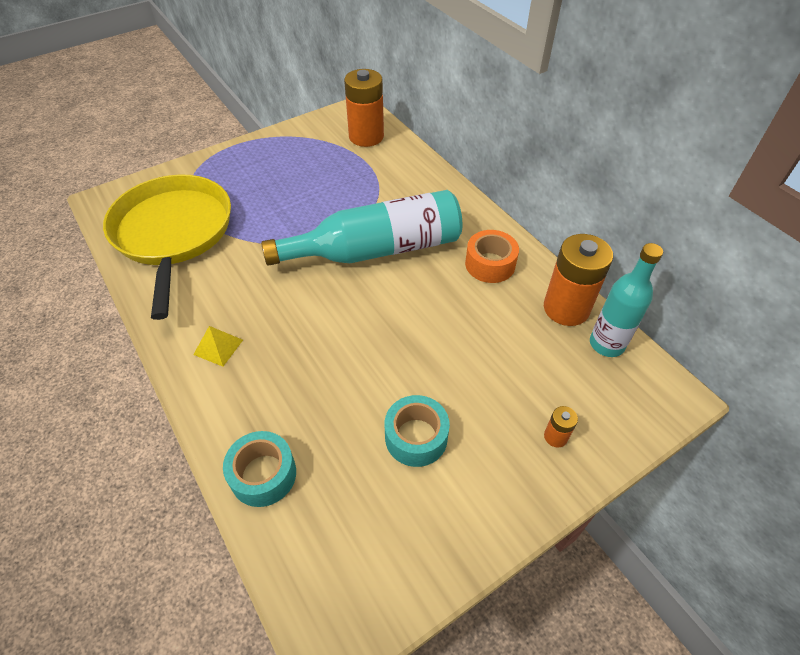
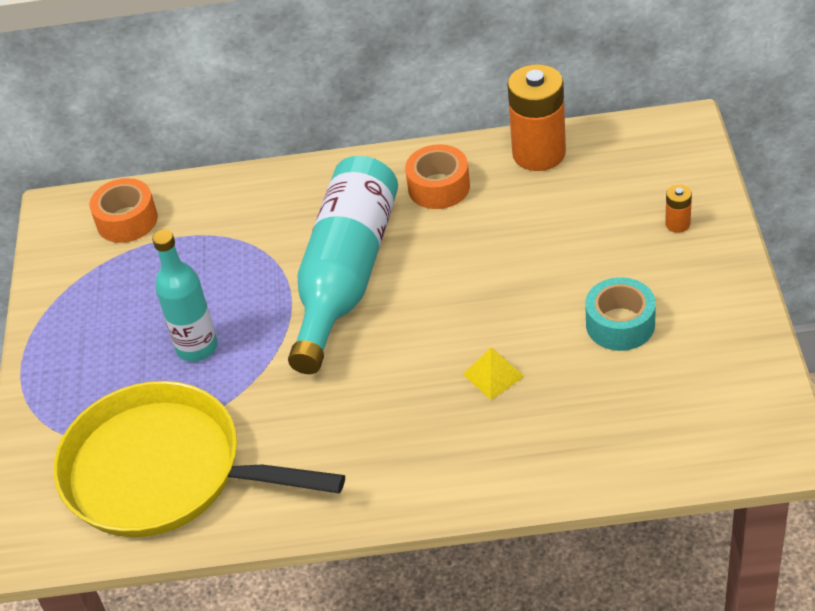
camera: 55 degrees left, 5 degrees down
(218, 347) = (399, 461): yellow pyramid -> yellow pyramid (493, 375)
(263, 474) = (594, 457): turquoise tape -> none
(366, 136) = (127, 220): orange battery -> orange tape
(606, 344) = (600, 144): turquoise bottle -> turquoise bottle (197, 347)

